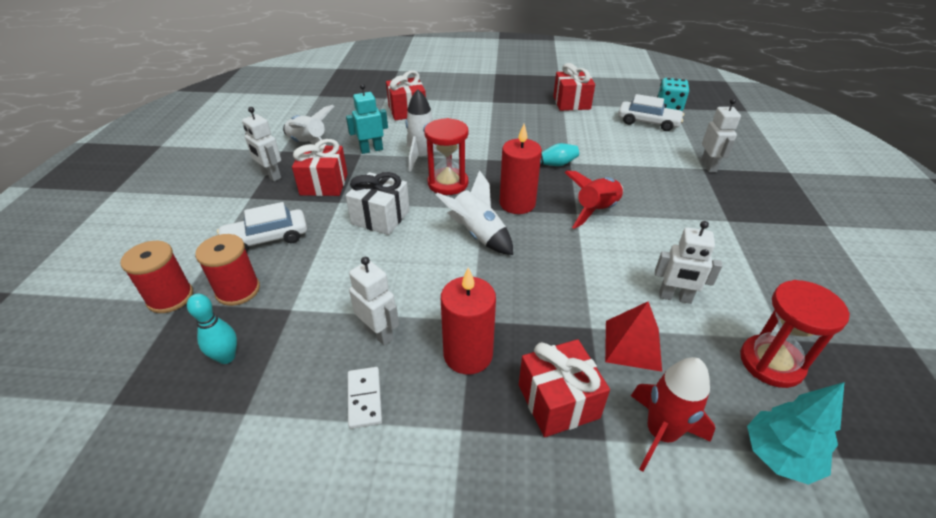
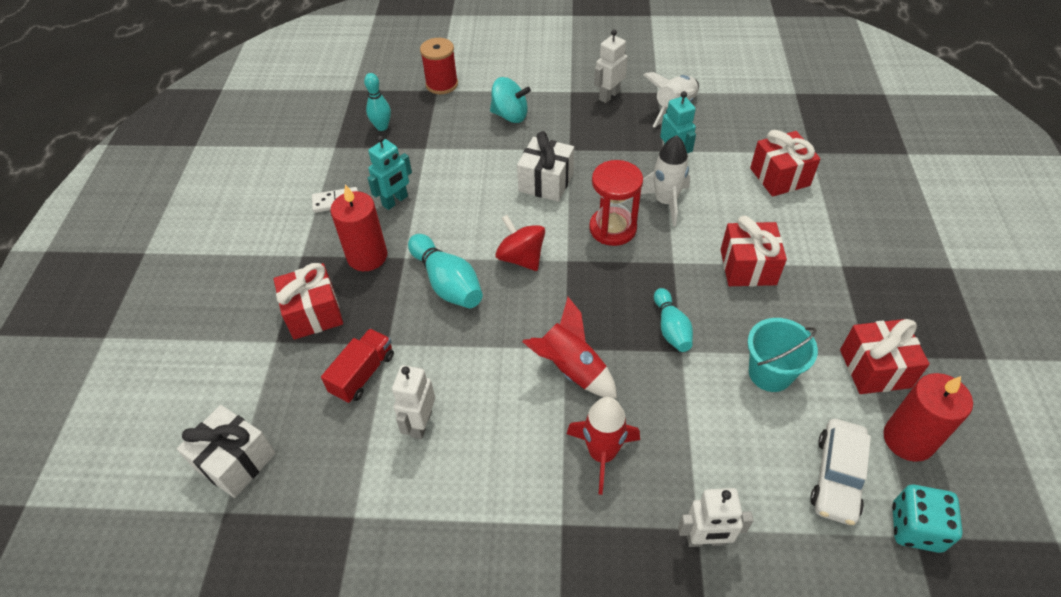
camera: 90 degrees right, 10 degrees up
(238, 290) = (447, 115): red spool -> none
(266, 239) = (510, 115): white car -> turquoise spinning top
(324, 184) = (598, 134): red gift -> red gift (748, 267)
(379, 333) = (395, 201): white robot -> turquoise robot
(478, 235) = (521, 258): white rocket -> red spinning top
(509, 284) = (447, 283): none -> turquoise bowling pin
(517, 204) = (579, 291): red candle -> red candle (908, 439)
(582, 133) = (770, 373): none -> turquoise bucket
(632, 345) = (363, 374): red pyramid -> red truck
(660, 433) = (273, 379): red rocket -> red rocket (602, 454)
(771, 363) = (326, 490): red hourglass -> none
(779, 456) = (235, 461): turquoise tree -> white gift

